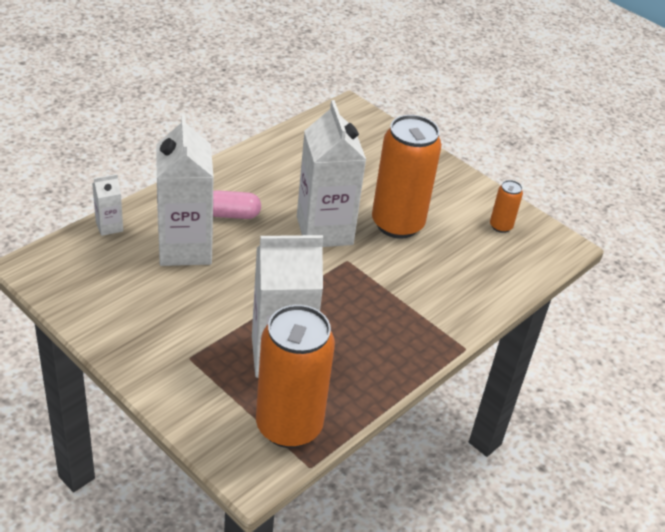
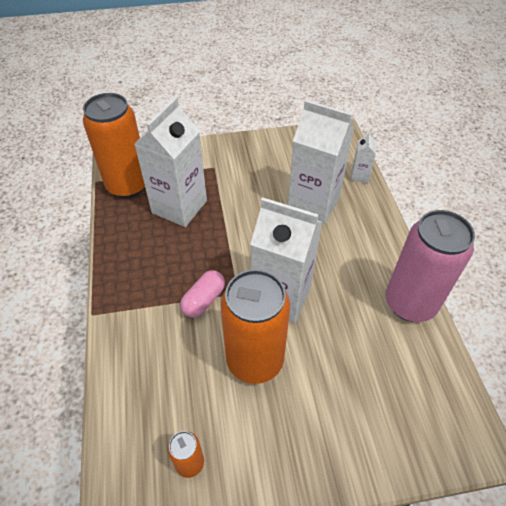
camera: 130 degrees right, 10 degrees up
(231, 215) = (336, 245): pink capsule -> pink capsule (204, 300)
(260, 157) = (410, 303): none -> pink can

